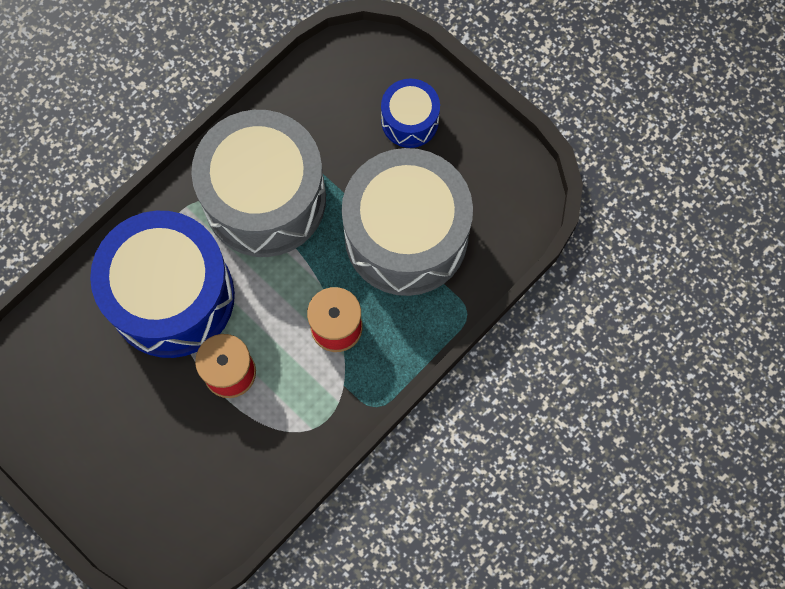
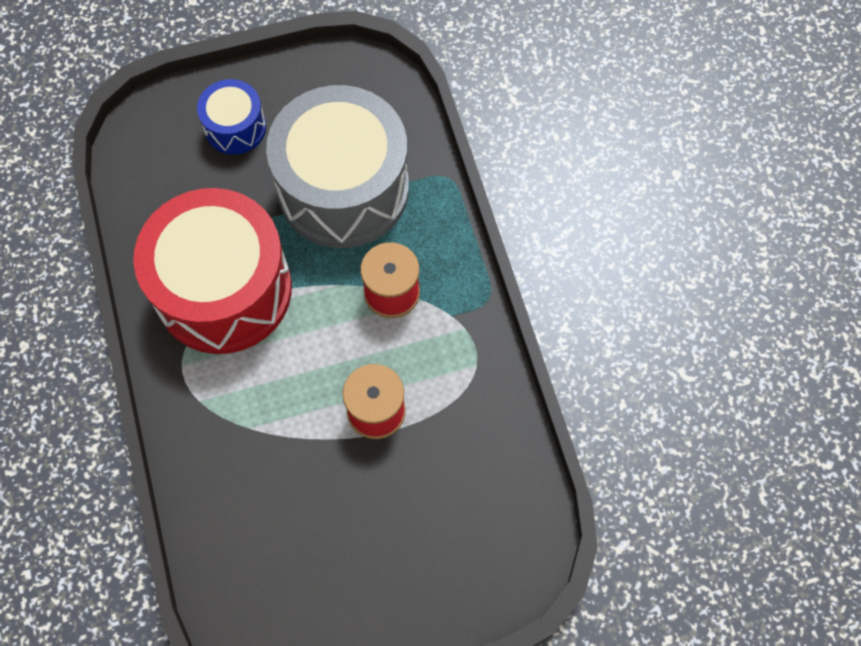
camera: 60 degrees left, 5 degrees down
(172, 297) = (265, 426): blue drum -> none
(265, 198) = (223, 289): grey drum -> red drum

